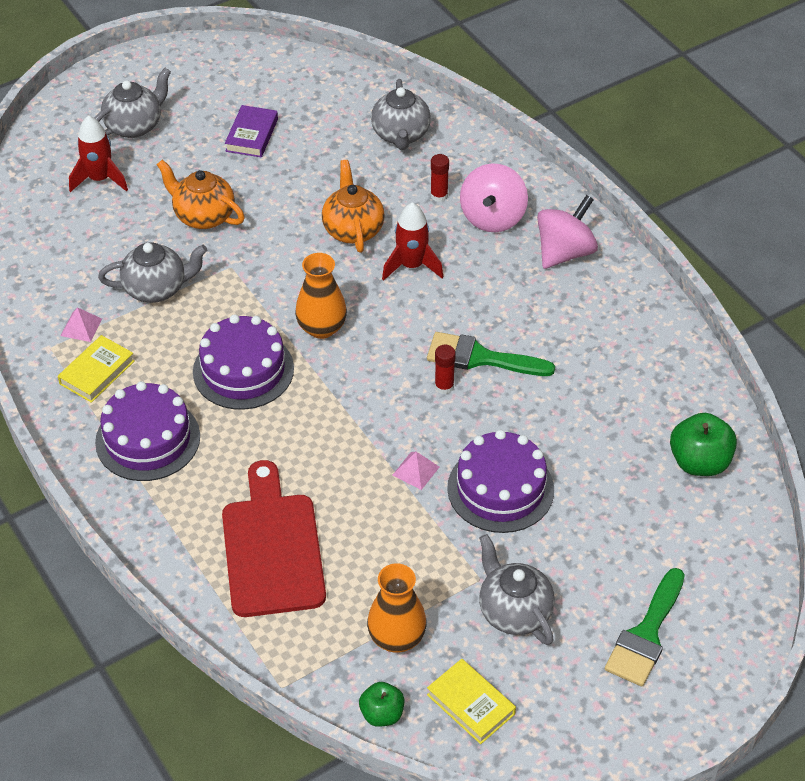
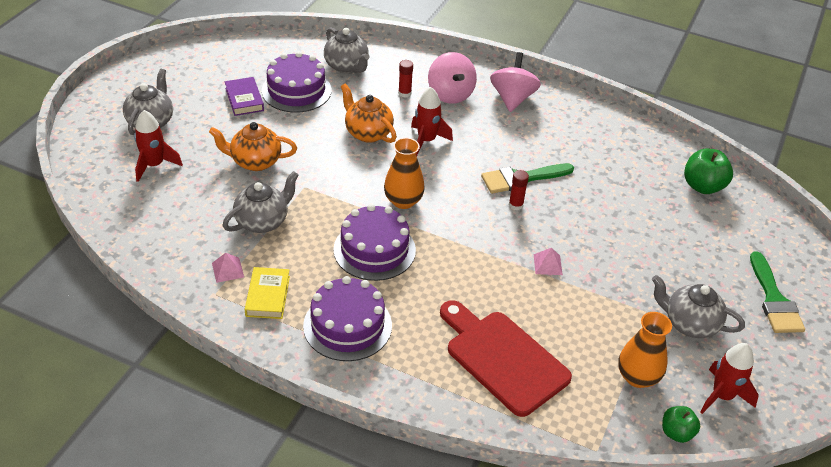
camera: 35 degrees left, 5 degrees down
(471, 704) = (722, 396): yellow book -> red rocket
(500, 489) = (609, 252): purple cake -> purple cake (296, 90)

